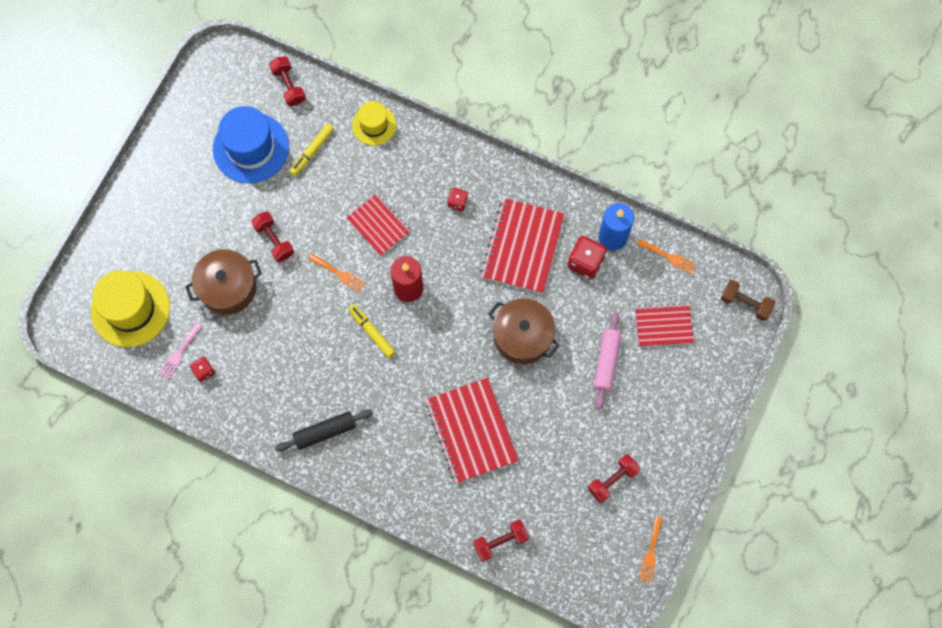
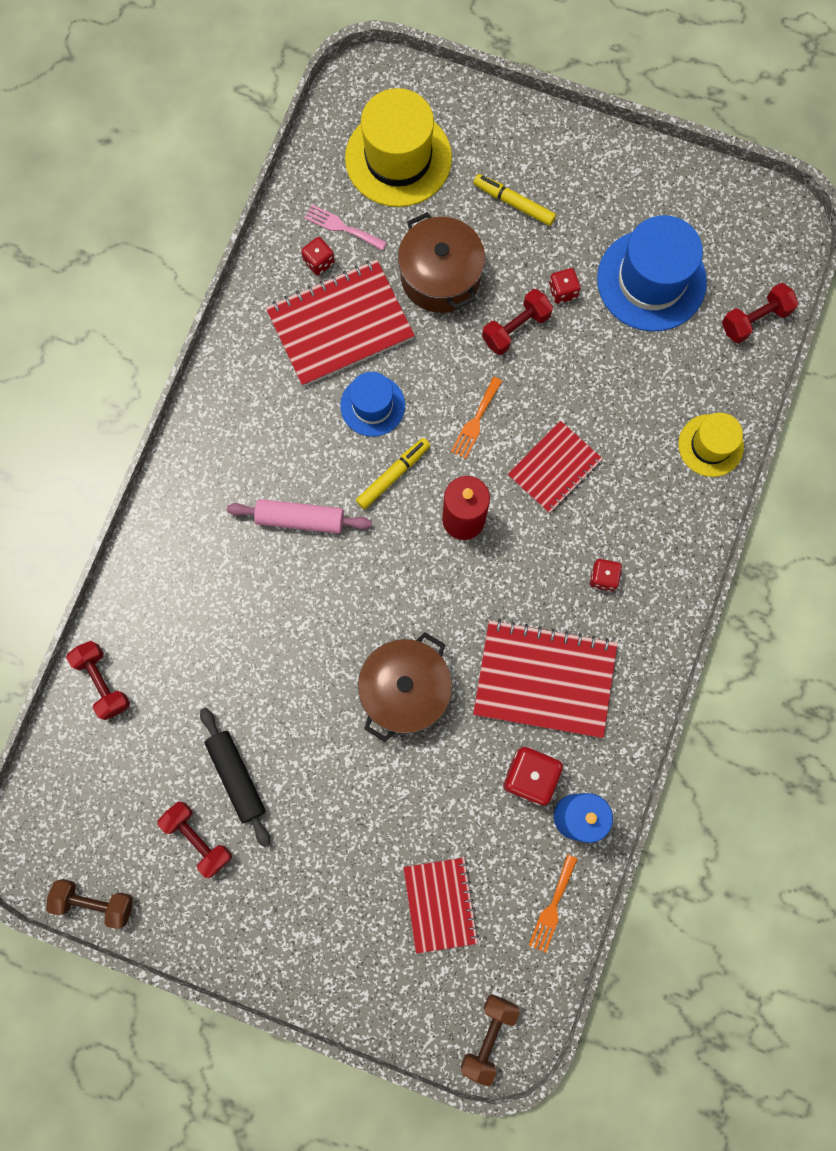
camera: 85 degrees right, 5 degrees up
(251, 206) = (562, 291): none -> red dice
(312, 151) = (657, 364): yellow marker -> yellow marker (514, 203)
(319, 342) = (372, 405): none -> blue hat
(325, 432) = (245, 428): black rolling pin -> black rolling pin (236, 777)
(471, 431) = (259, 628): red notebook -> red notebook (340, 325)
(606, 362) = (376, 819): pink rolling pin -> pink rolling pin (300, 519)
(651, 552) = (95, 902): orange fork -> brown dumbbell

